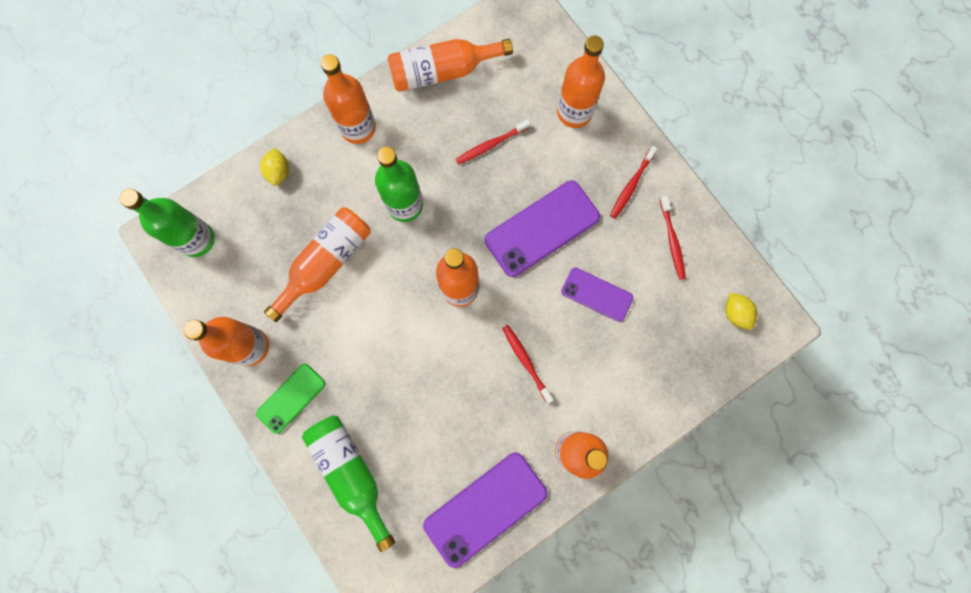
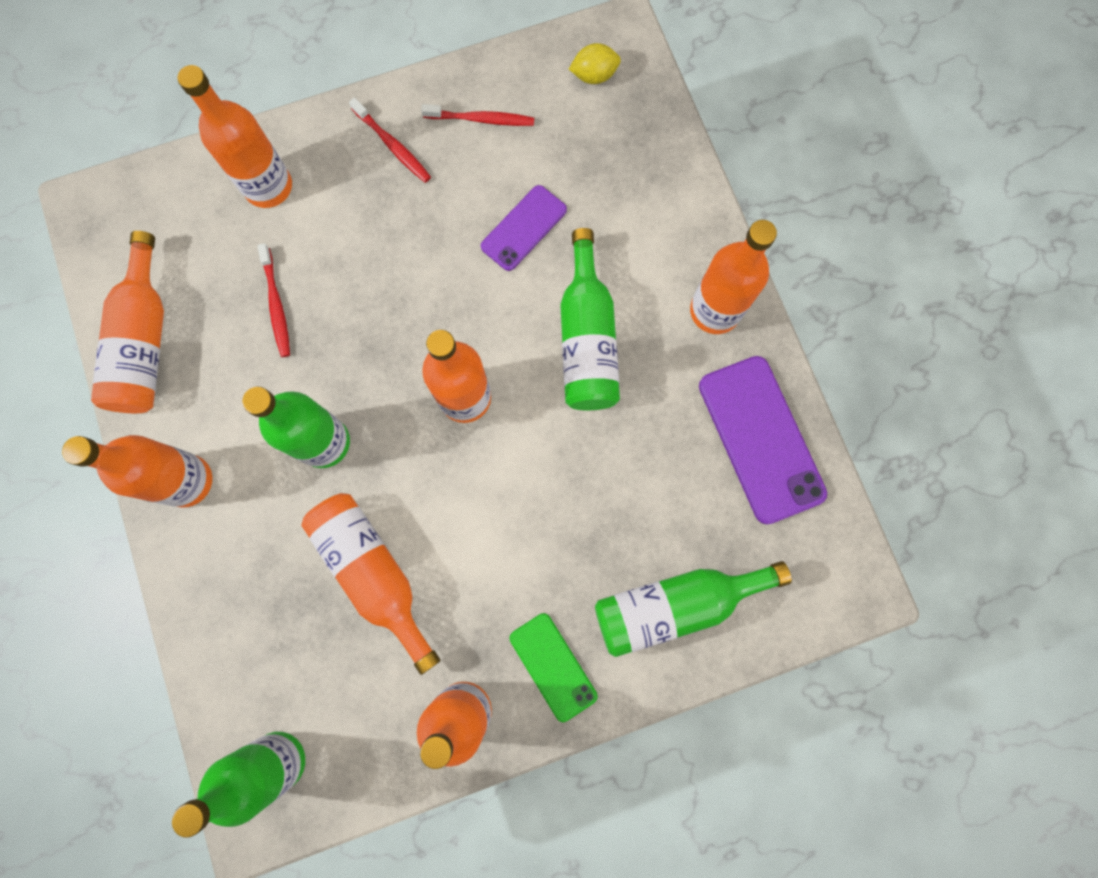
camera: 75 degrees left, 0 degrees up
(279, 172) = (214, 612): yellow lemon -> none
(526, 362) = (587, 339): red toothbrush -> green bottle
(542, 228) = (415, 271): purple phone -> none

